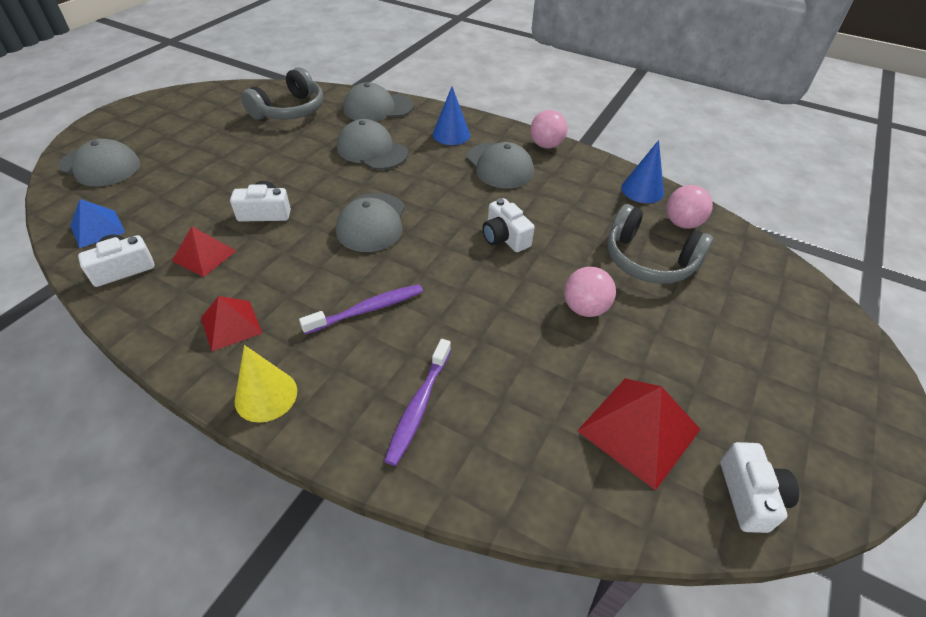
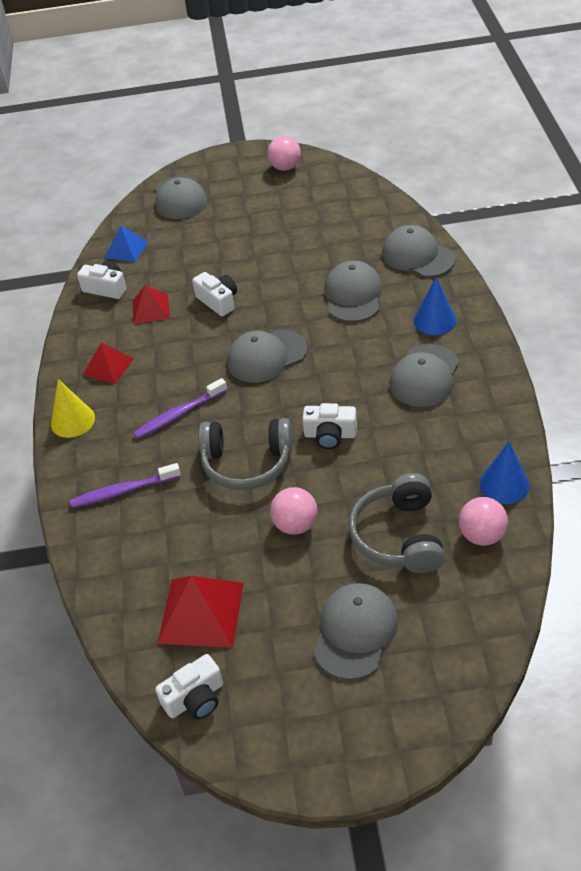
camera: 60 degrees right, 0 degrees up
(290, 110) = (350, 218): grey headphones -> grey headphones (247, 463)
(367, 310) = (179, 414): purple toothbrush -> purple toothbrush turned 120 degrees clockwise
(504, 237) = (330, 435): white camera -> white camera turned 105 degrees counterclockwise
(546, 145) = (496, 385): pink ball -> pink ball (285, 167)
(734, 337) = (355, 632): none -> grey cap

